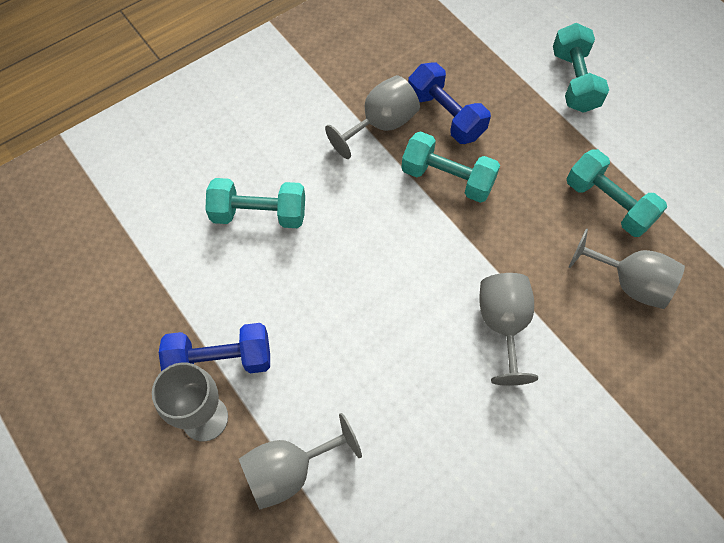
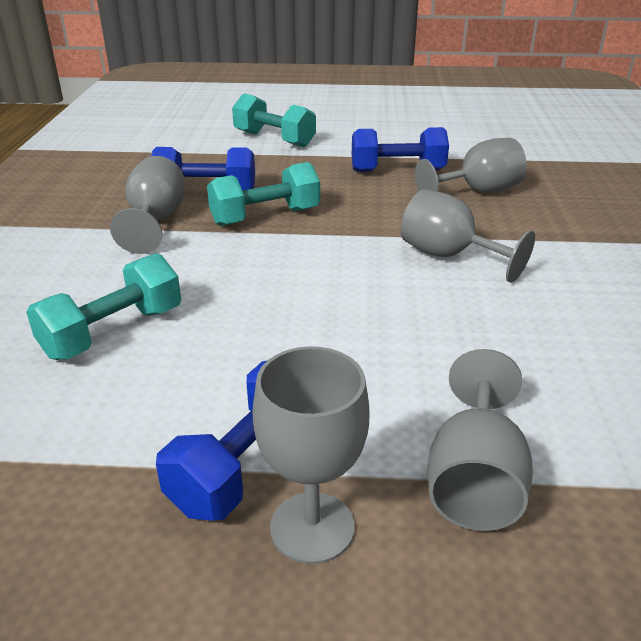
camera: 50 degrees left, 30 degrees down
(608, 204) = (397, 171): turquoise dumbbell -> blue dumbbell

